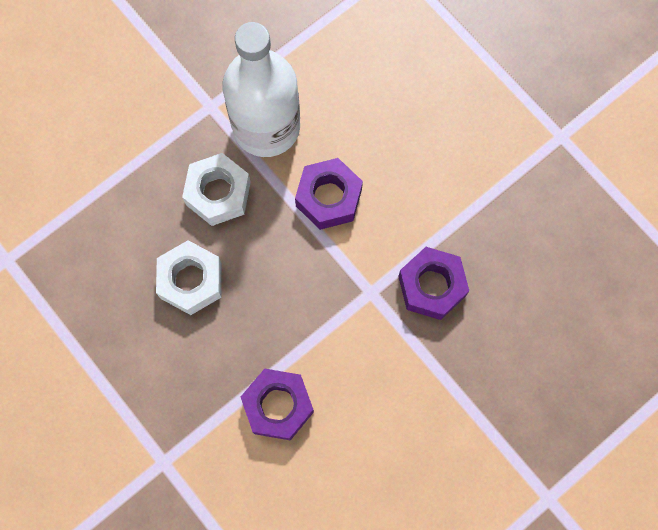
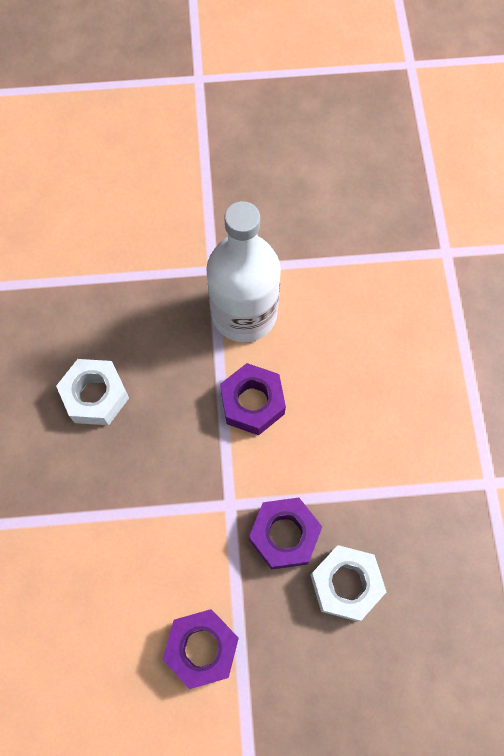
camera: 35 degrees right, 5 degrees down
(218, 193) = (168, 341): white nut -> white nut (345, 584)
(278, 406) = (86, 546): purple nut -> purple nut (202, 648)

